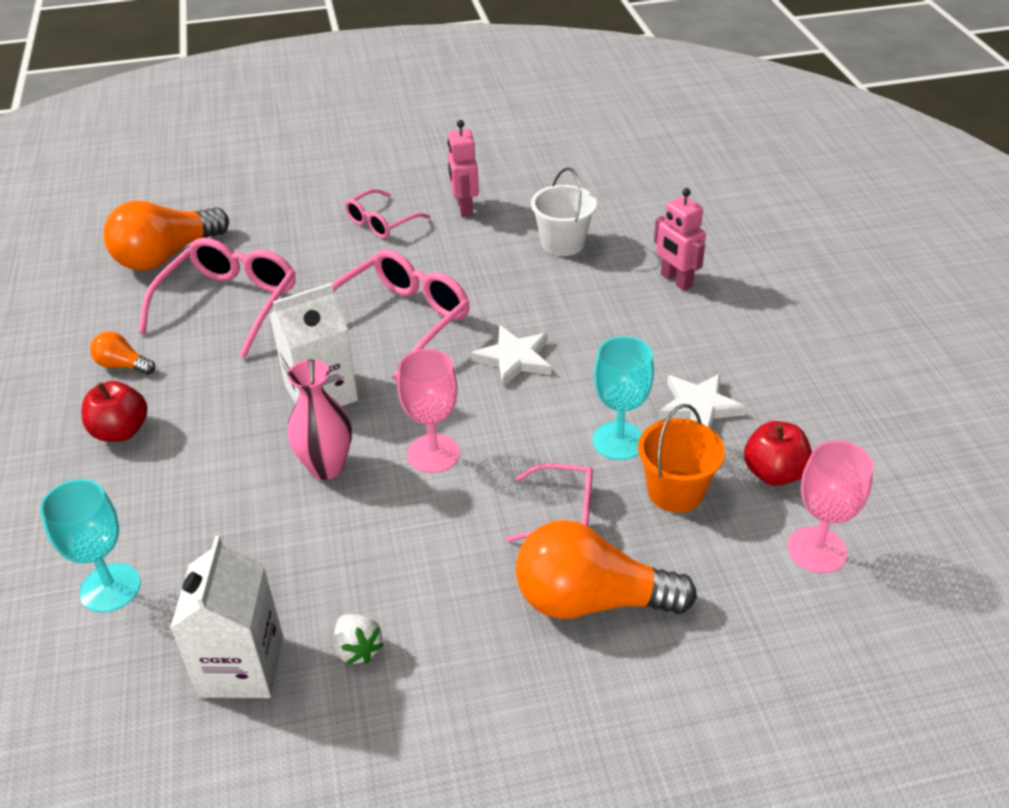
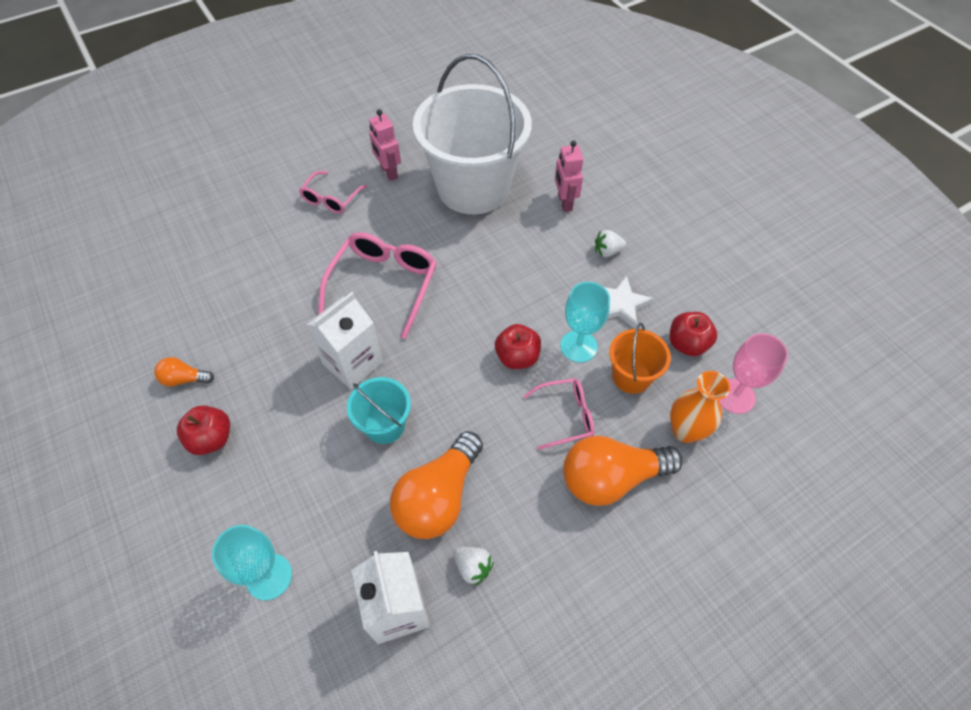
camera: 20 degrees left, 15 degrees up
(166, 256) = (172, 268): orange light bulb -> orange light bulb (438, 497)
(229, 304) = (245, 301): pink glasses -> none
(326, 467) = (384, 425): pink vase -> turquoise bucket
(433, 453) = (457, 392): pink goblet -> none
(514, 359) = (480, 296): white star -> none
(530, 434) = (517, 357): none -> red apple
(562, 243) = (473, 188): white bucket -> white bucket, size x2.24
(676, 280) = (564, 202): pink robot -> pink robot turned 45 degrees clockwise
(709, 345) = (607, 251): none -> white strawberry
(723, 572) = (685, 431): none -> orange vase

